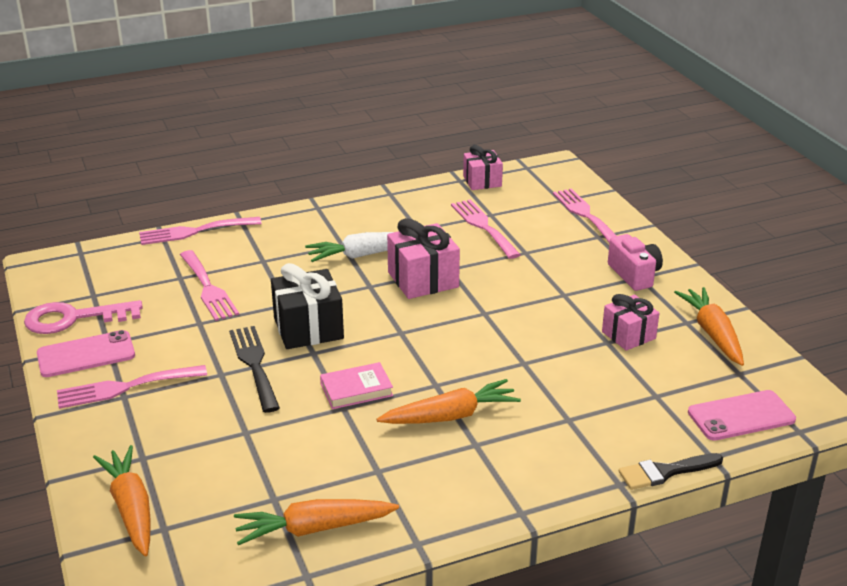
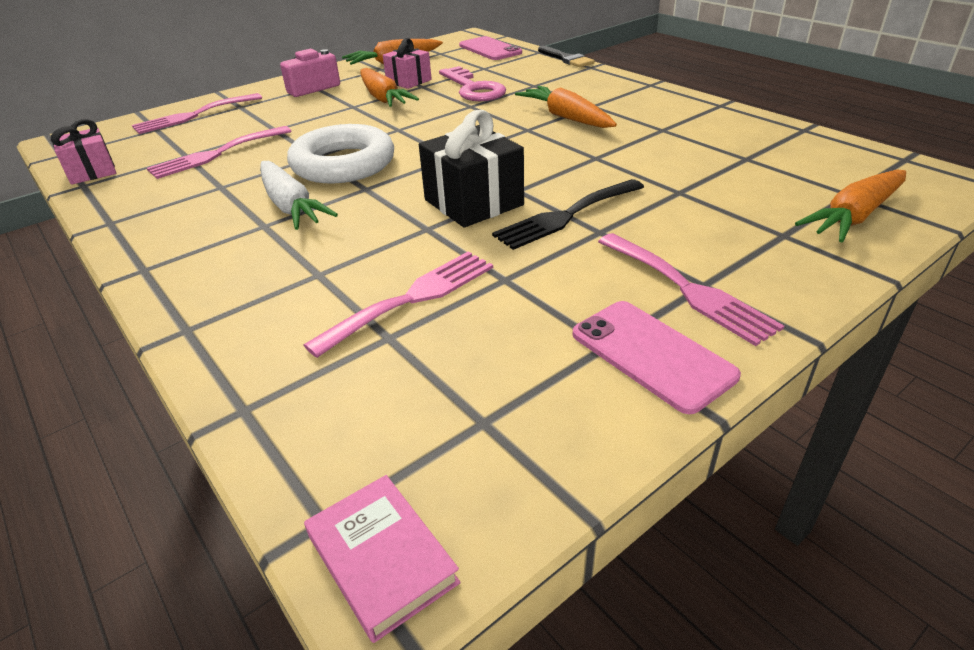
camera: 105 degrees left, 5 degrees up
(74, 318) = (568, 413): pink key -> pink key (473, 89)
(194, 231) = (221, 374): pink fork -> none
(315, 528) = (756, 136): orange carrot -> orange carrot (383, 98)
(356, 390) = (564, 157): pink book -> pink book (382, 559)
(423, 279) = (343, 164): pink gift -> white ring

